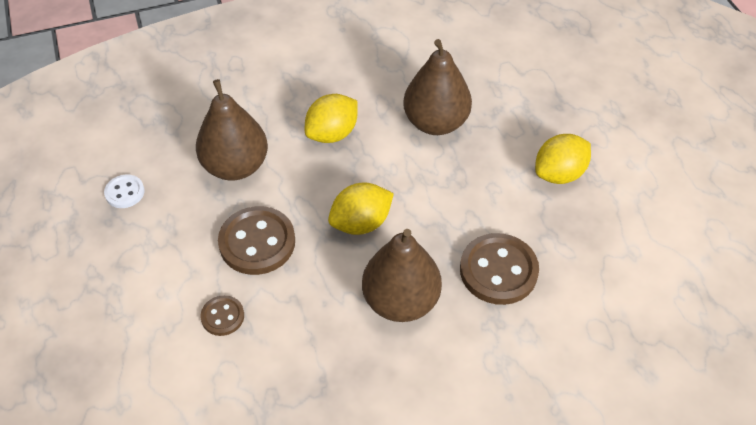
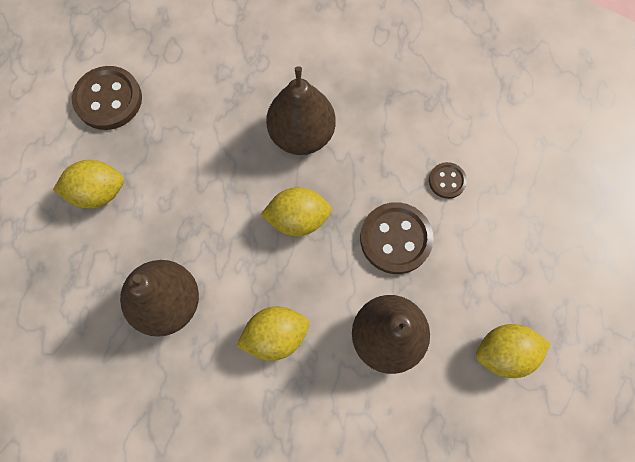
camera: 155 degrees left, 20 degrees up
(125, 192) = (503, 352): white button -> yellow lemon
(498, 271) = (211, 127): brown button -> brown button (108, 99)

